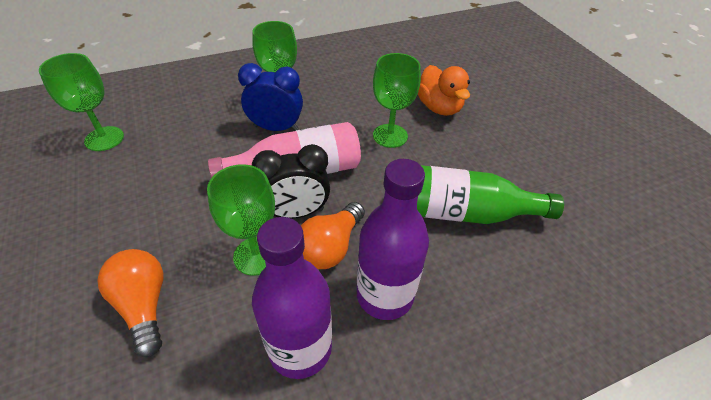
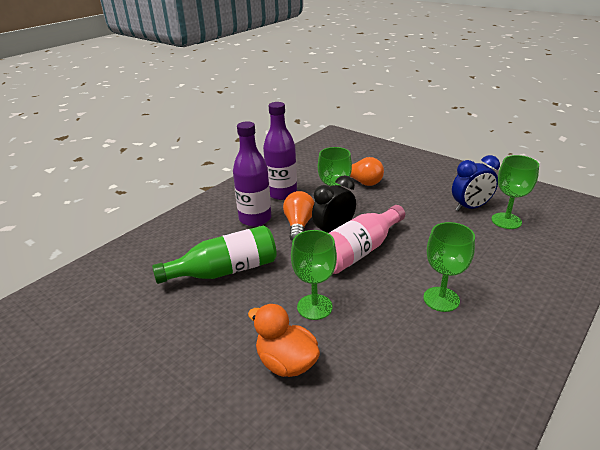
camera: 155 degrees right, 15 degrees down
(276, 128) = (412, 274): blue clock -> blue clock (470, 207)

